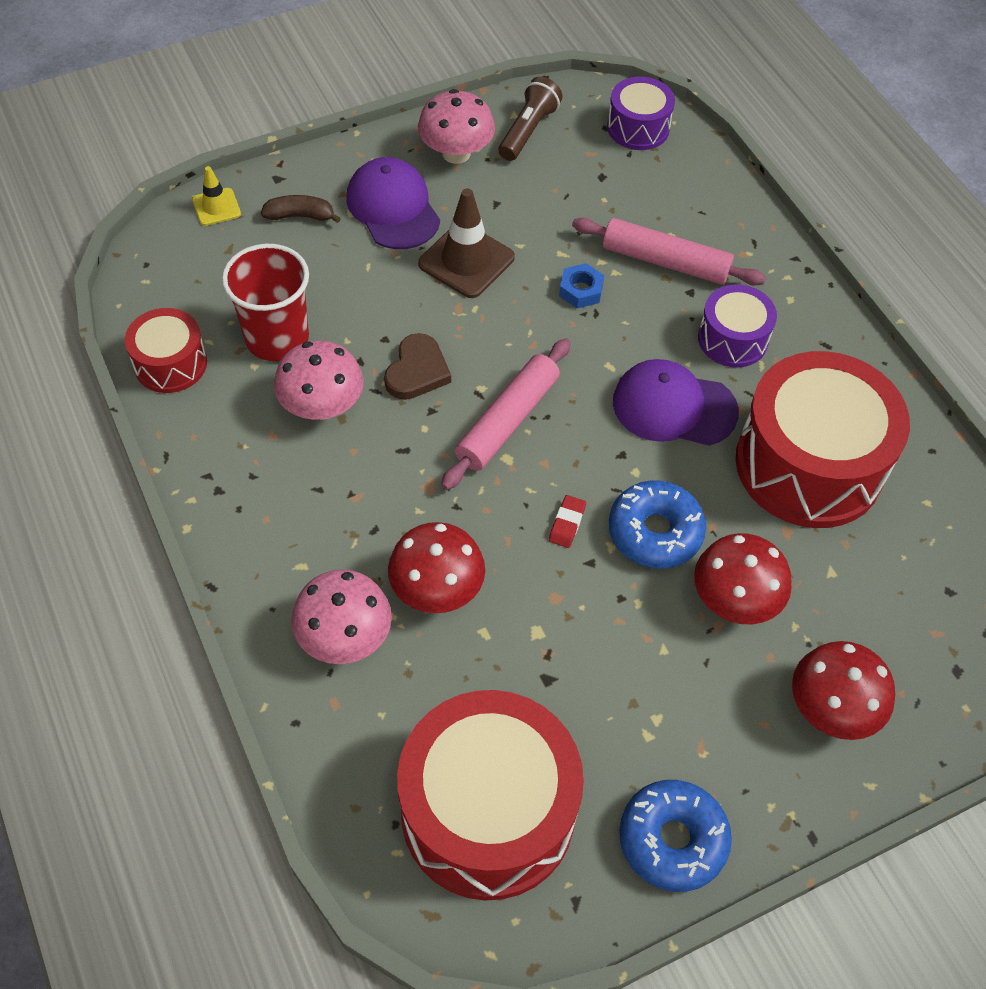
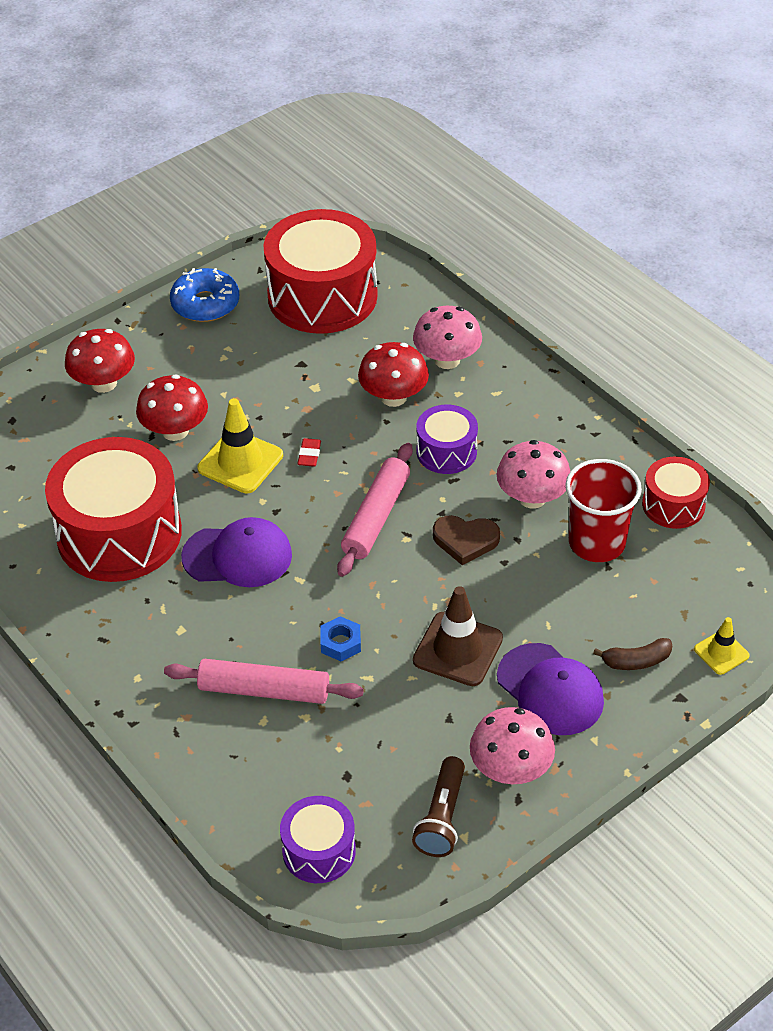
camera: 170 degrees right, 10 degrees down
(417, 371) = (465, 540): brown heart -> brown heart turned 90 degrees counterclockwise
(655, 532) = (240, 462): blue donut -> yellow traffic cone
(732, 339) = (191, 626): purple drum -> purple drum (446, 451)

